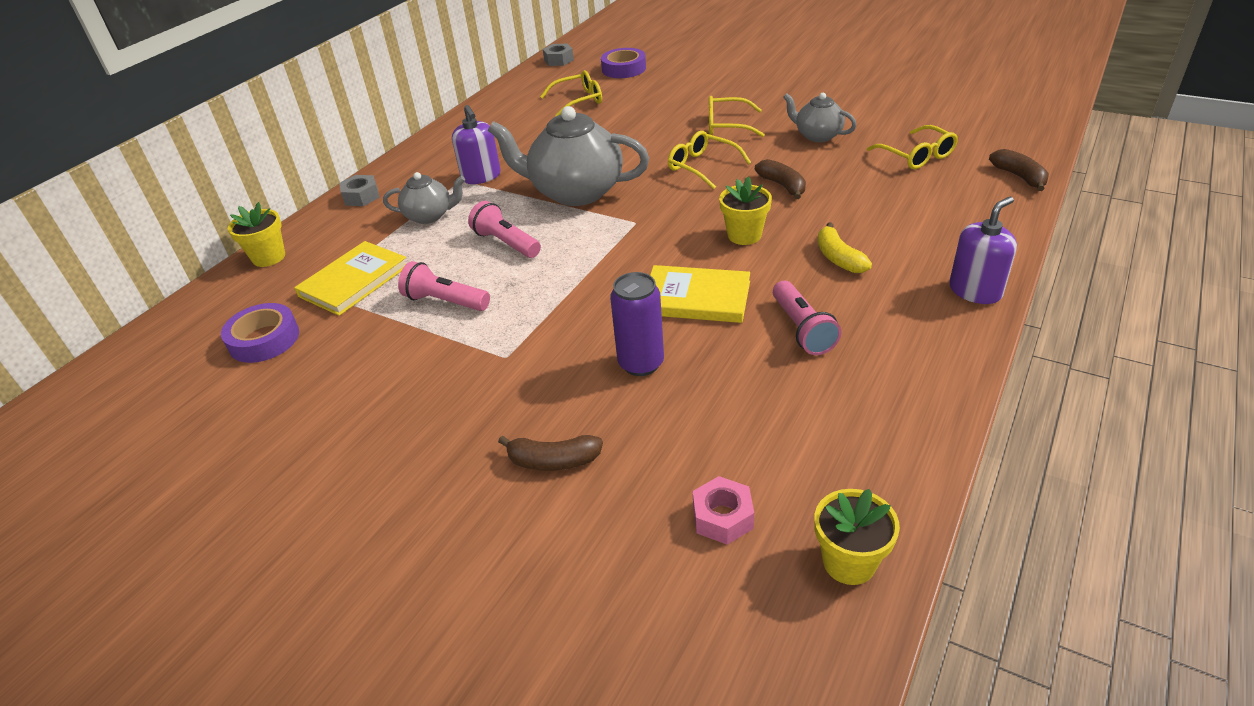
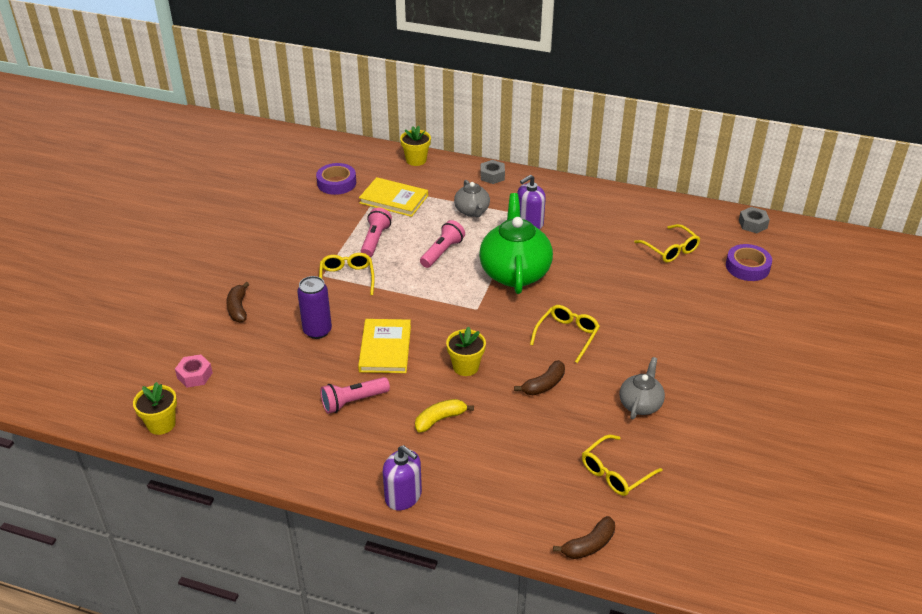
camera: 75 degrees right, 0 degrees up
(575, 192) = (515, 272): grey teapot -> green teapot
(727, 126) = (645, 344): yellow glasses -> yellow glasses (347, 278)

